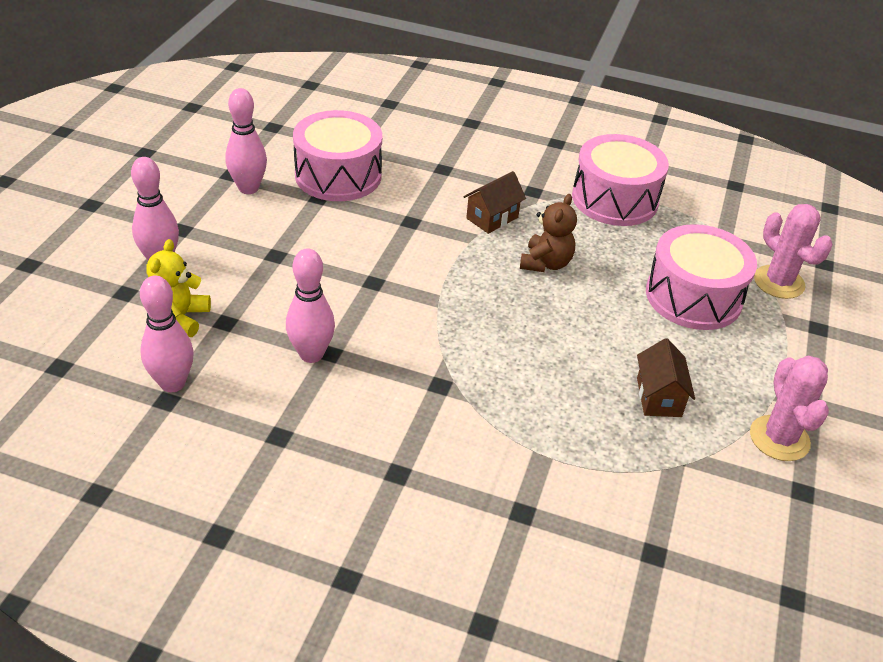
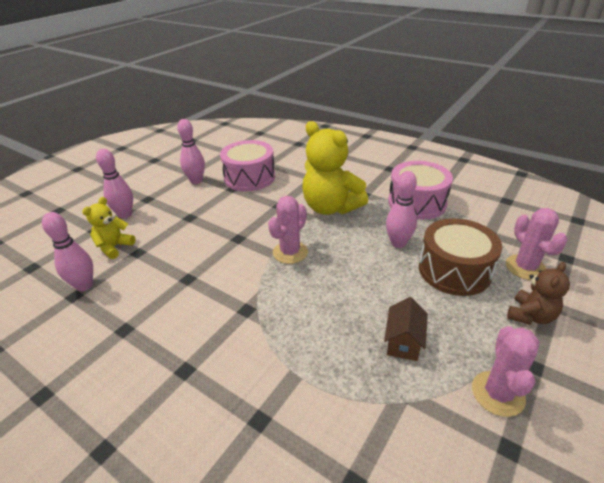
camera: 20 degrees right, 5 degrees down
(311, 354) = (175, 278): pink bowling pin -> pink bowling pin (398, 243)
(463, 296) = (290, 252): none -> pink cactus
(492, 218) = (330, 207): brown house -> yellow teddy bear
(545, 263) = (354, 237): brown teddy bear -> brown teddy bear (530, 316)
(693, 296) = (454, 270): pink drum -> brown drum

